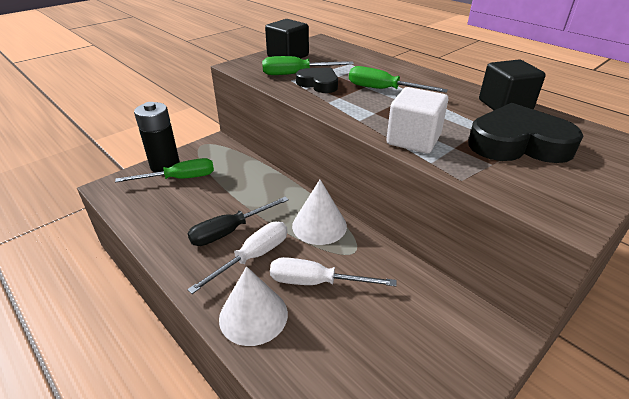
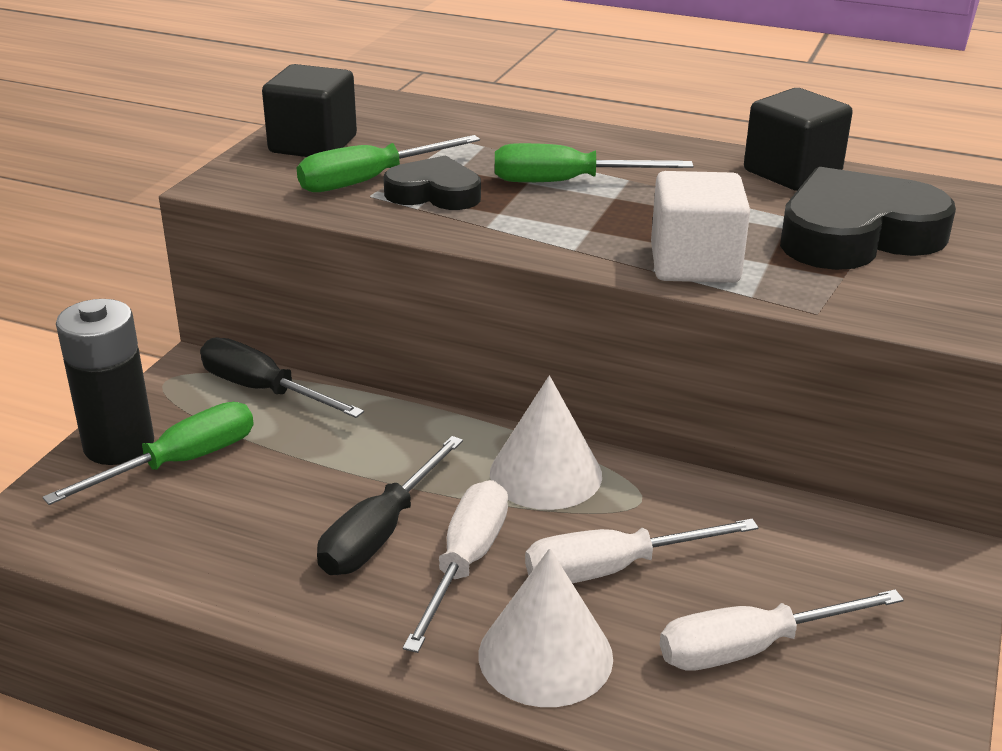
camera: 25 degrees left, 5 degrees down
(233, 157) = (263, 390): none -> black screwdriver
(354, 350) = (751, 648): none -> white screwdriver

